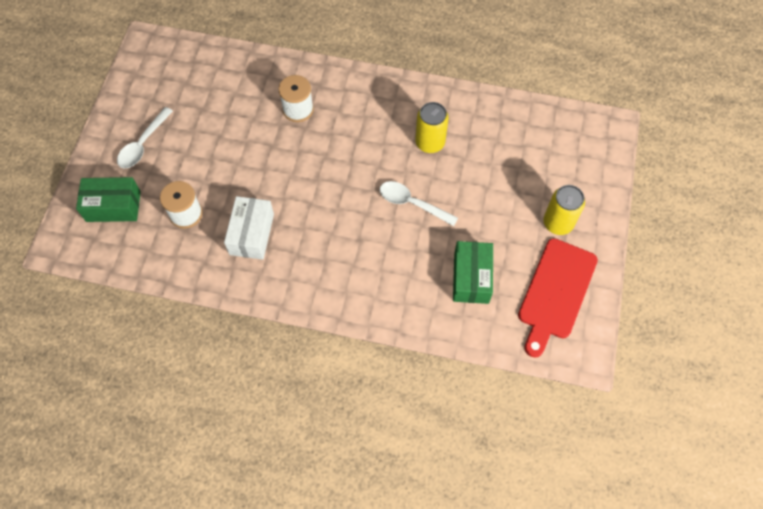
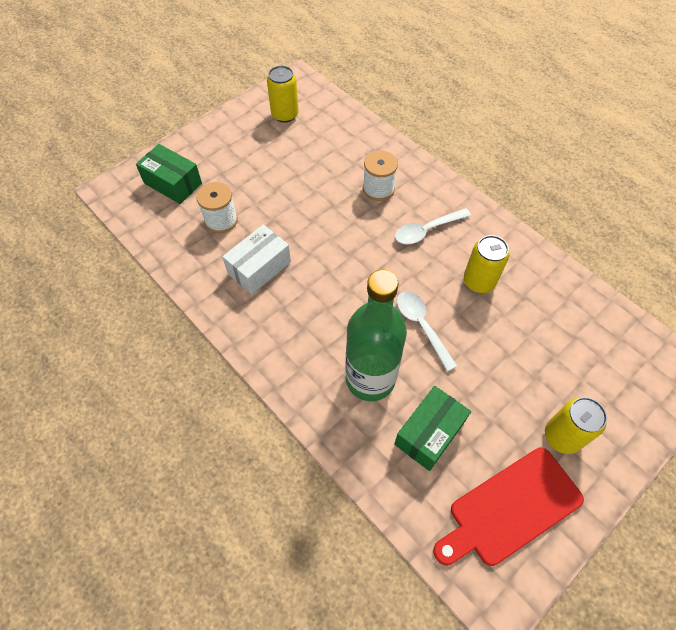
camera: 35 degrees right, 5 degrees down
(143, 144) = (233, 150): white spoon -> white spoon (427, 230)
(163, 84) = (285, 115): none -> yellow can
(403, 266) = (370, 379): none -> green bottle

